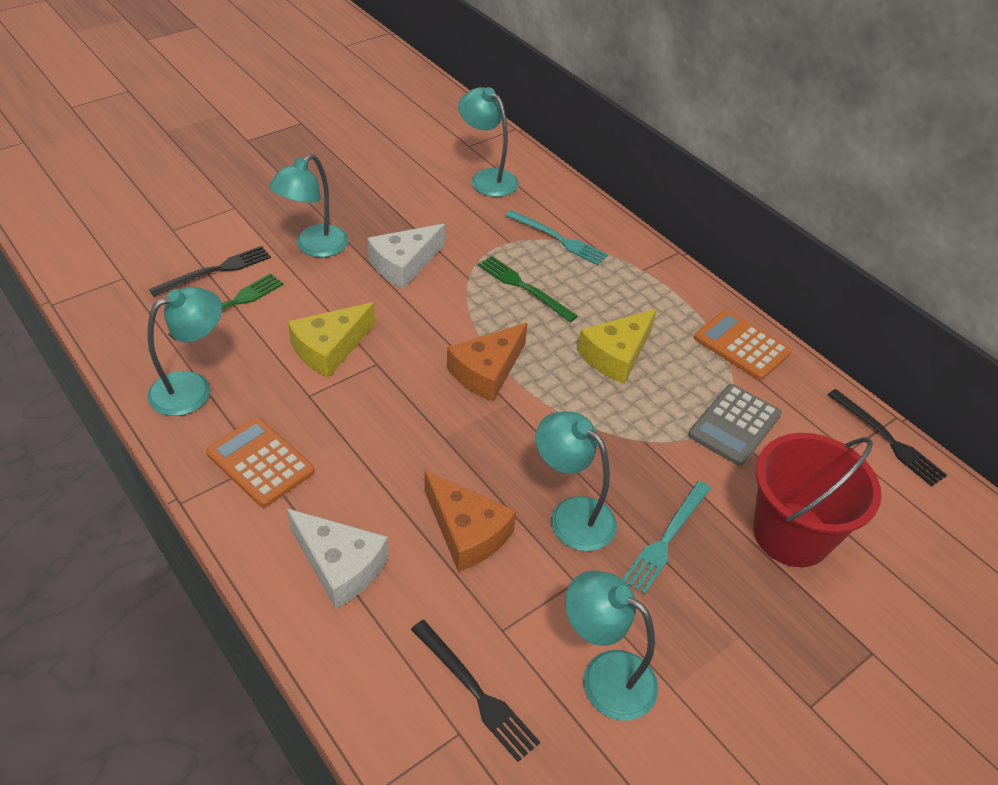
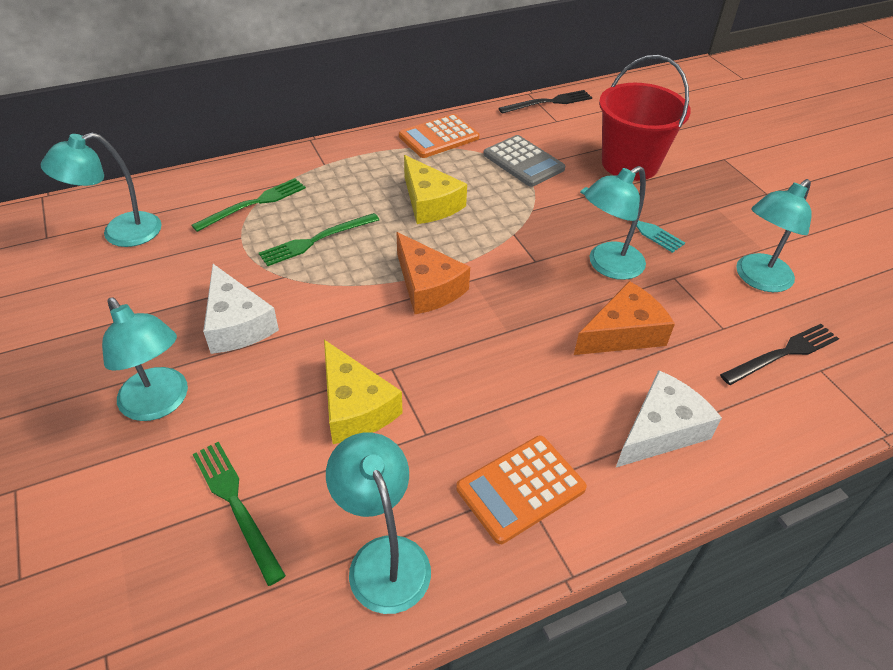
camera: 75 degrees left, 0 degrees up
(215, 271) = (153, 521): black fork -> none
(558, 239) = (254, 204): turquoise fork -> green fork

